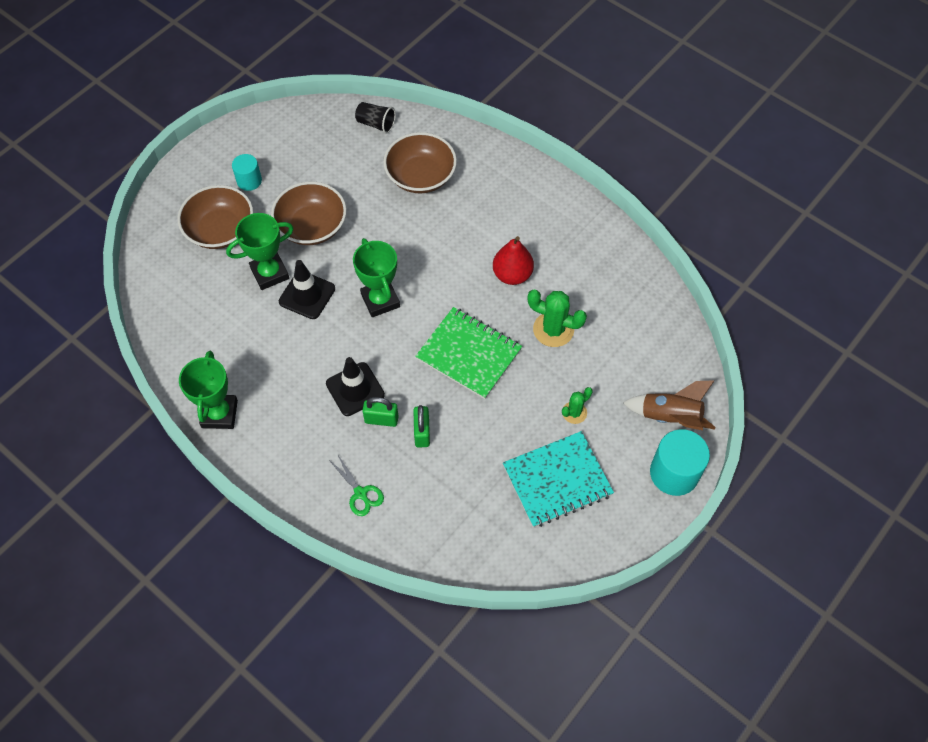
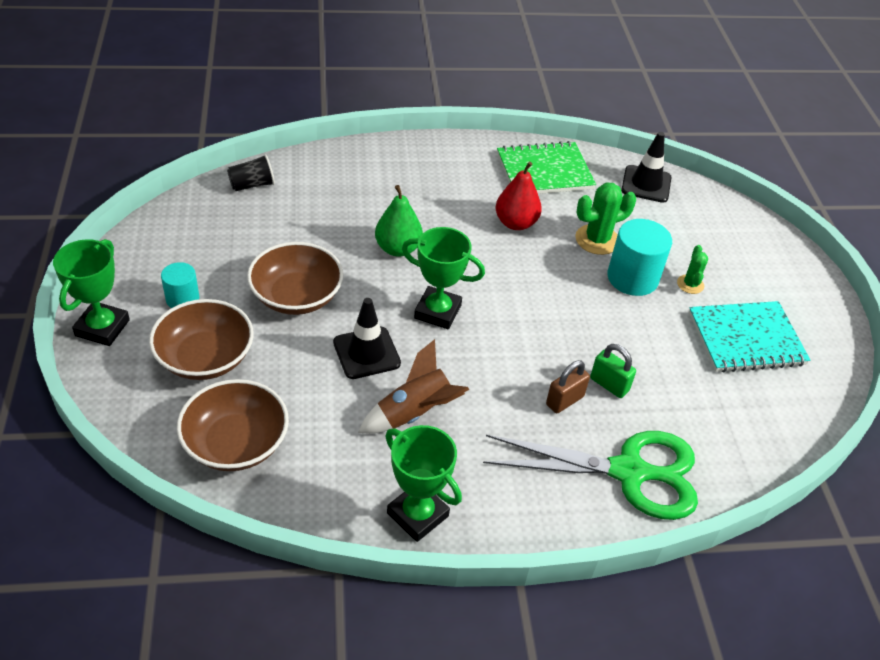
camera: 50 degrees left, 15 degrees down
(269, 273) = (306, 360): green trophy -> green trophy (102, 328)
(355, 389) = (511, 395): black traffic cone -> black traffic cone (646, 184)
(360, 493) = (629, 472): green scissors -> green scissors, size x2.35
(381, 419) = (564, 400): green padlock -> brown padlock
(410, 237) = (398, 249): none -> green pear
(420, 176) = (345, 200): brown bowl -> brown bowl (236, 443)
(469, 354) = (562, 300): green notebook -> green notebook (544, 171)
(557, 480) = (746, 339): turquoise notebook -> turquoise notebook turned 60 degrees clockwise
(670, 417) = (750, 241): brown rocket -> brown rocket (414, 413)
(674, 473) = (803, 274): turquoise cylinder -> turquoise cylinder (632, 278)

